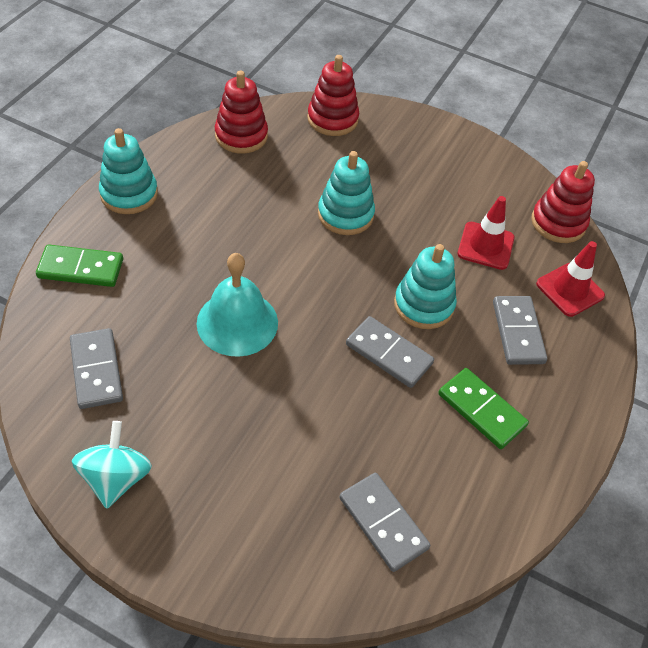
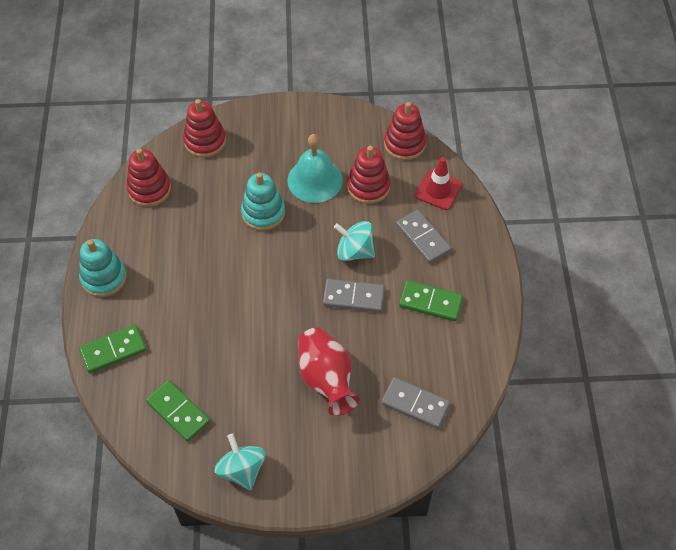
camera: 25 degrees left, 5 degrees up
(96, 370) = (178, 412): grey domino -> green domino
(237, 322) = (245, 329): turquoise bell -> turquoise bell (315, 180)
(291, 429) = (326, 379): none -> red vase
(423, 305) = (354, 251): turquoise stacking toy -> turquoise spinning top
(485, 246) = (368, 186): red traffic cone -> red stacking toy

